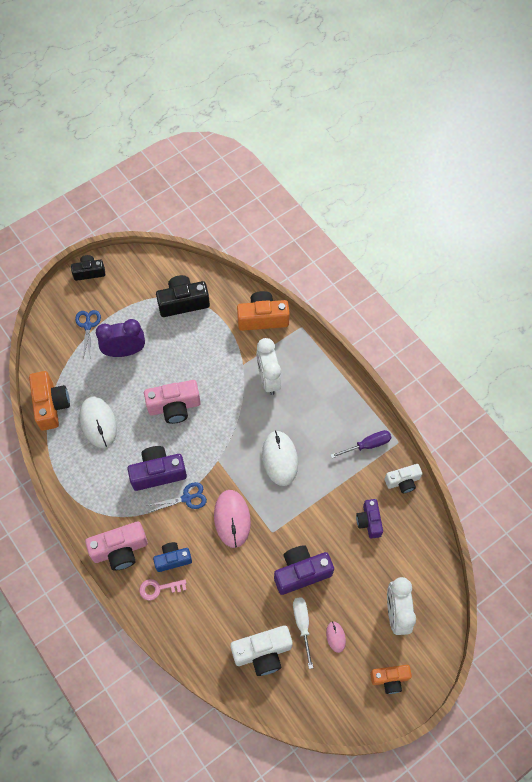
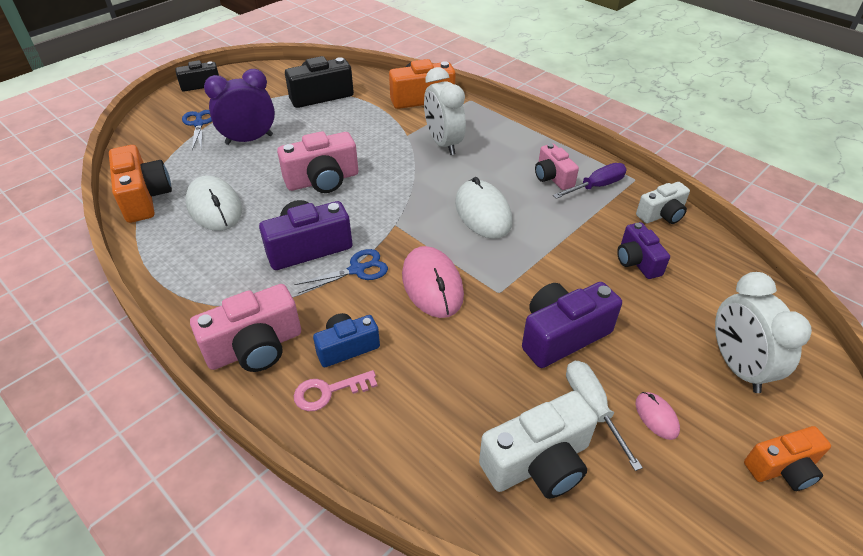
camera: 10 degrees left, 20 degrees down
(339, 430) = (552, 177): none -> pink camera

